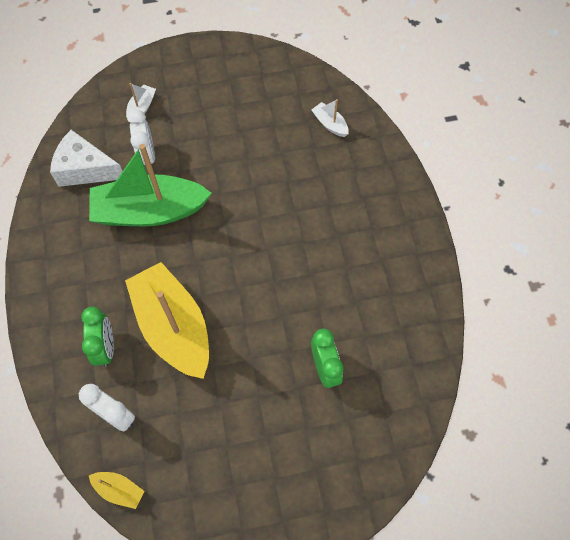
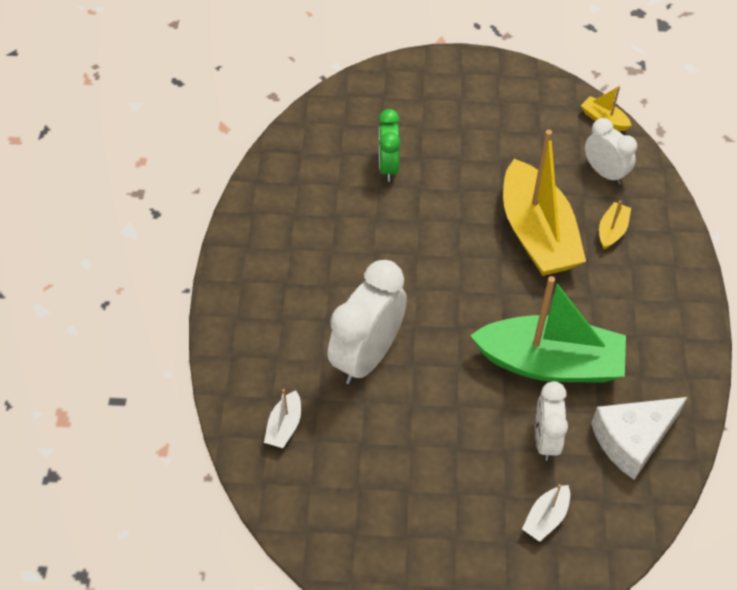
camera: 165 degrees left, 10 degrees down
(85, 169) = (632, 440): white cheese -> white cheese turned 120 degrees clockwise
(106, 347) = (612, 230): green clock -> yellow boat
(288, 185) = (367, 356): none -> white clock
(330, 124) = (284, 426): white boat -> white boat turned 45 degrees clockwise

